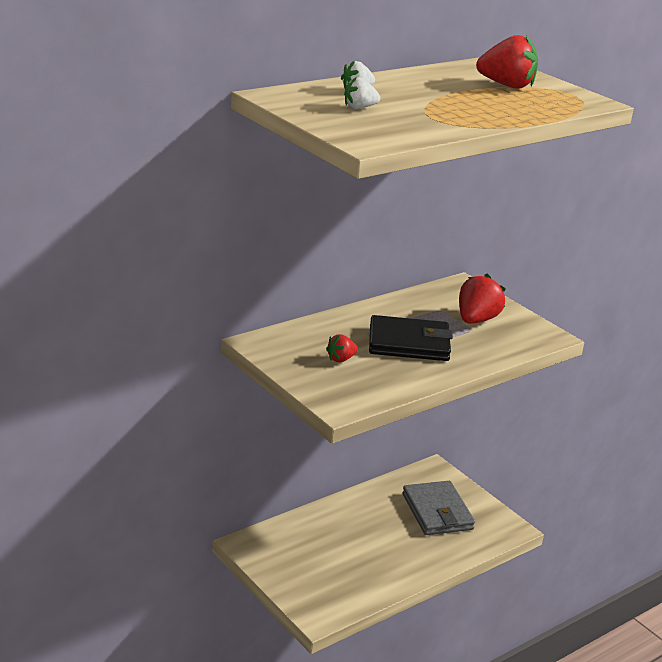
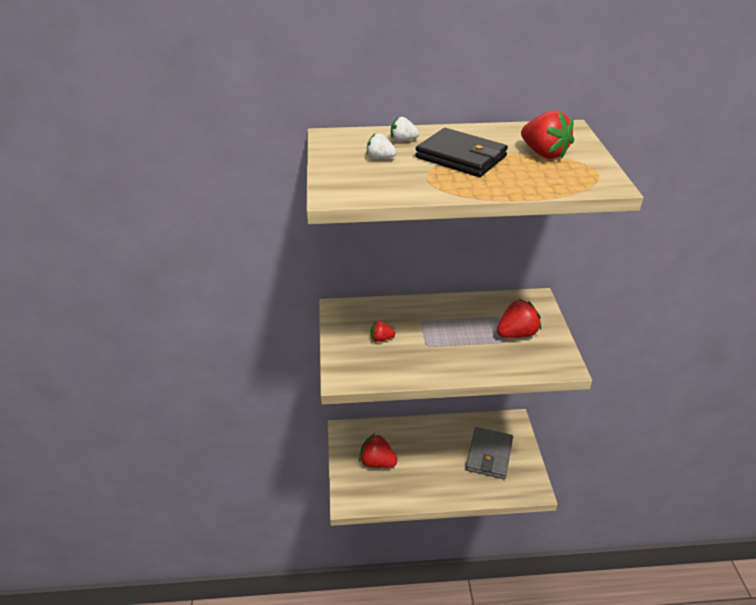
camera: 35 degrees right, 10 degrees up
(316, 563) = (377, 462): none -> red strawberry
(409, 343) = (443, 340): black wallet -> black wallet (461, 157)

